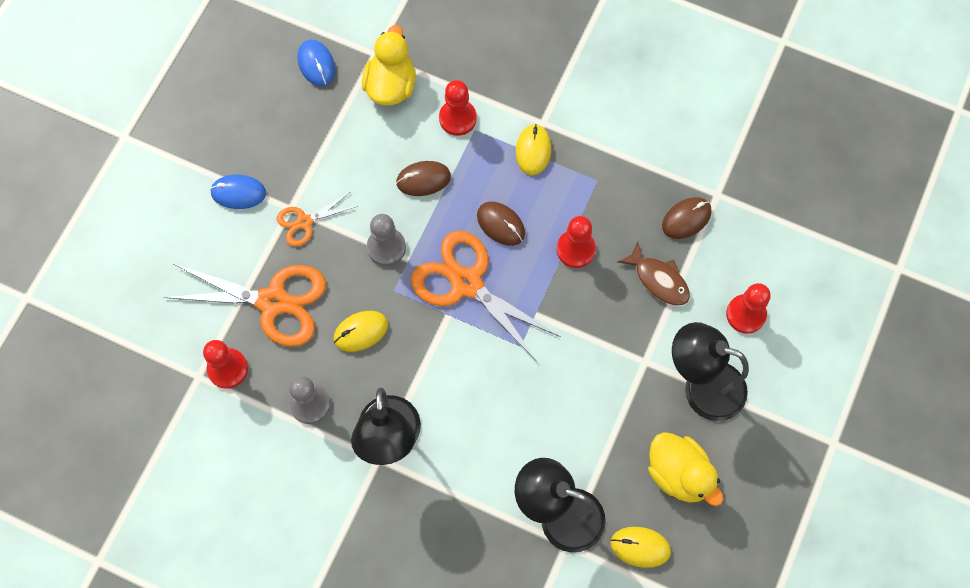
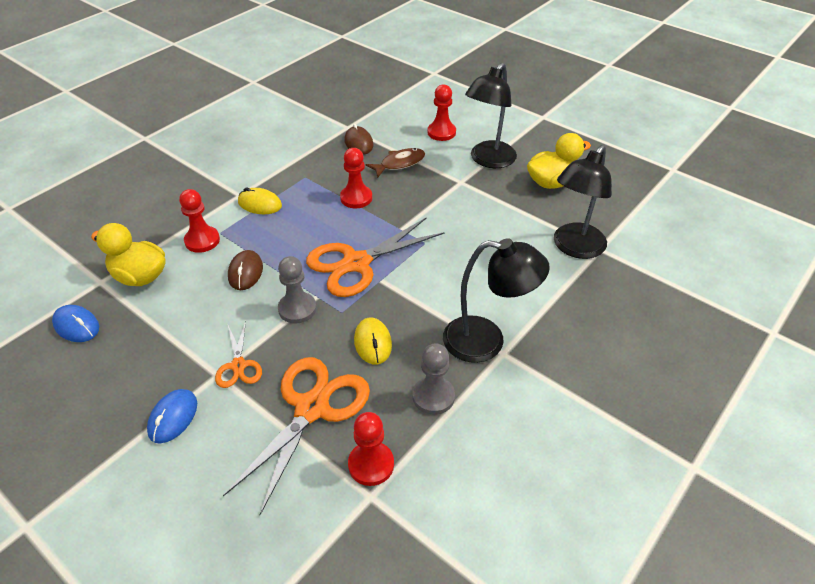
camera: 75 degrees left, 25 degrees down
(316, 64) = (76, 326): blue mouse -> blue mouse turned 45 degrees clockwise
(500, 224) = (314, 233): brown mouse -> none
(640, 547) = (605, 211): yellow mouse -> none

